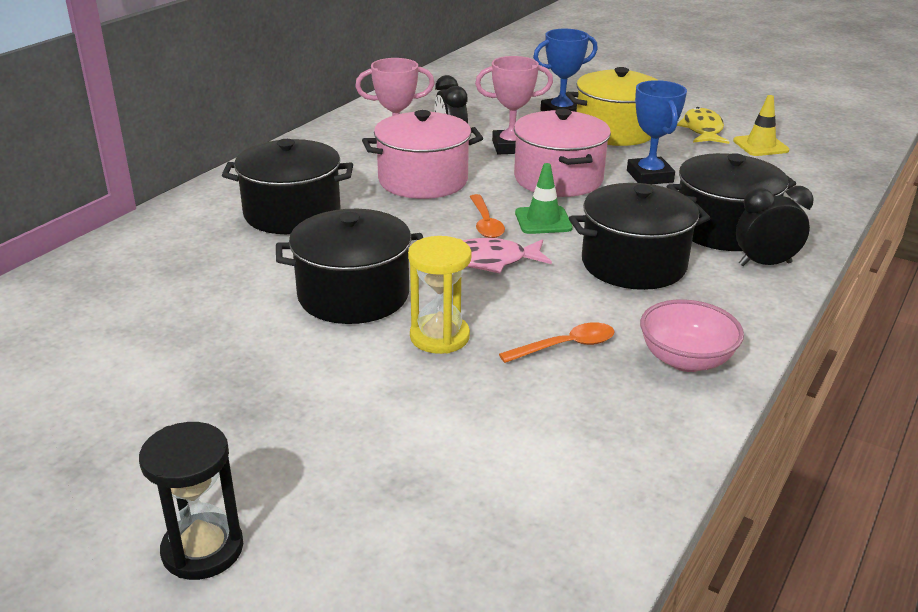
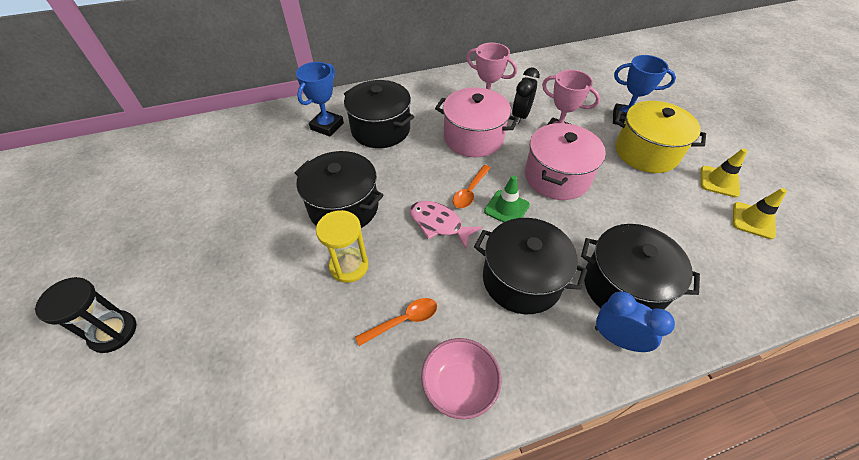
camera: 40 degrees right, 20 degrees up
(565, 346) = (403, 321): orange spoon -> orange spoon turned 45 degrees counterclockwise
(649, 176) = (624, 206): blue trophy -> blue trophy (327, 126)
(702, 130) = (719, 181): yellow fish -> yellow traffic cone
(764, 264) = (617, 338): black clock -> blue clock

